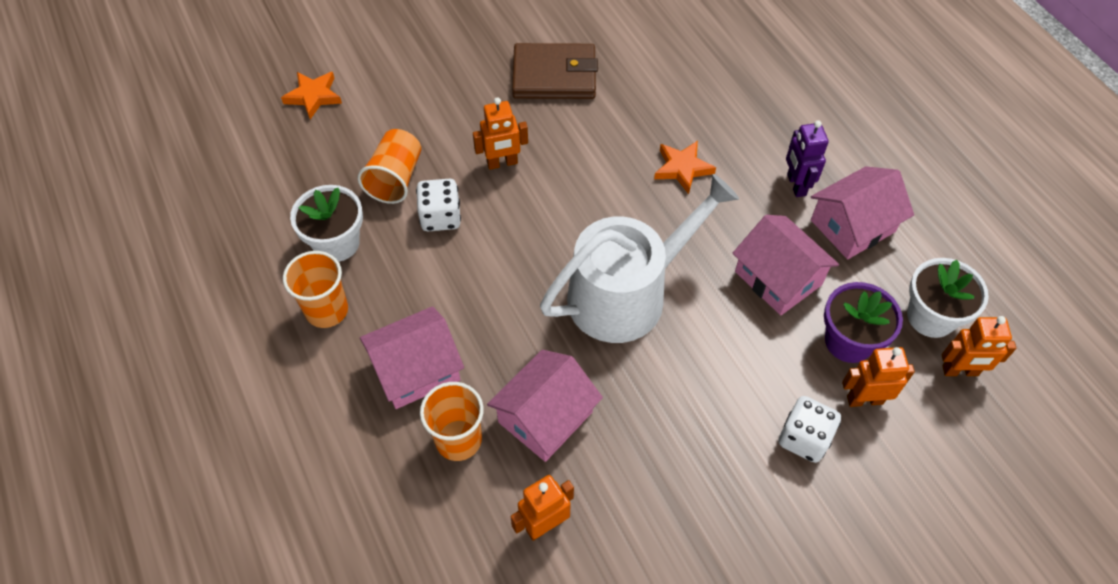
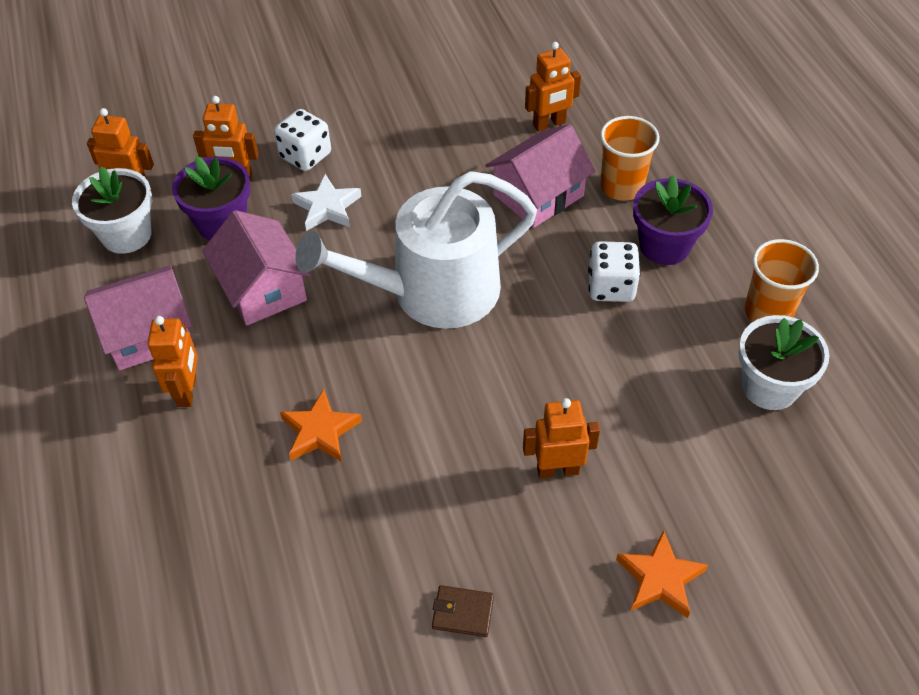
camera: 170 degrees left, 5 degrees down
(313, 96) = (846, 625): orange star -> orange star (660, 578)
(395, 179) = (703, 465): orange cup -> none
(416, 370) = (664, 246): pink house -> purple flower pot
(440, 217) = (641, 404): white dice -> white dice (611, 287)
(554, 76) = (463, 612): brown wallet -> brown wallet, size x0.43
(755, 373) = (327, 207): none -> white star
(796, 185) = (187, 391): purple robot -> orange robot

